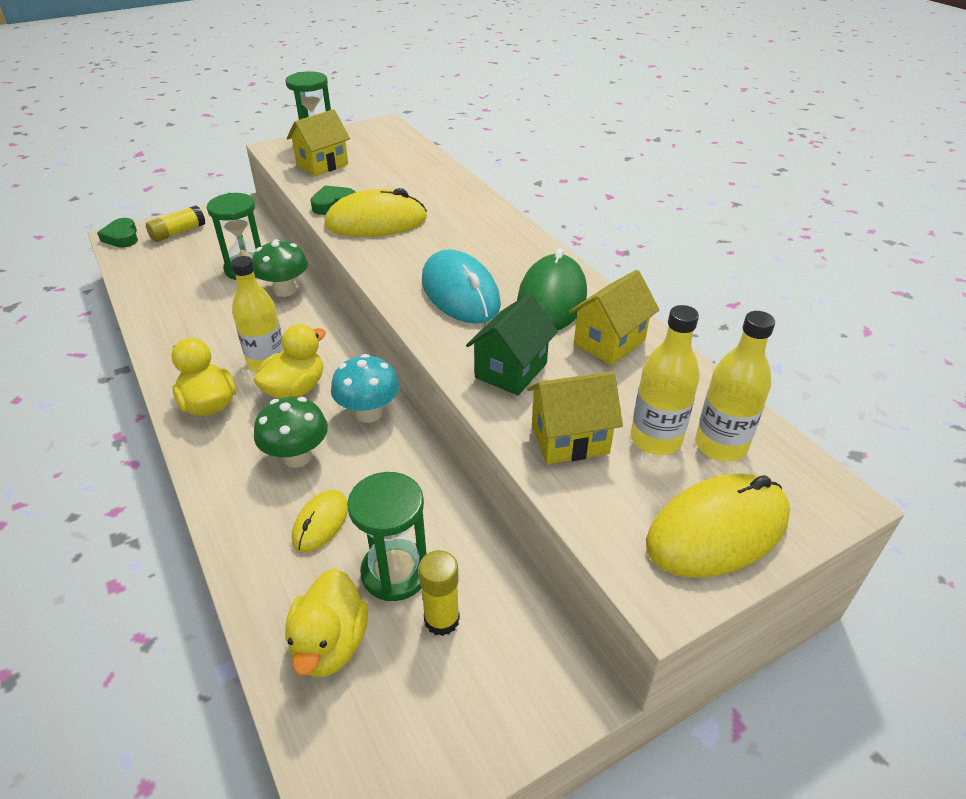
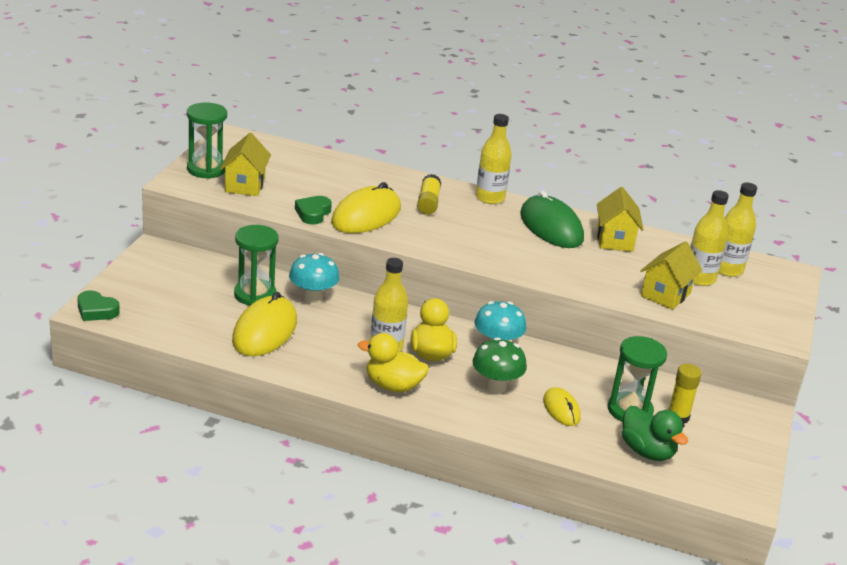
camera: 45 degrees left, 10 degrees down
(178, 232) = (141, 289): yellow glue stick -> yellow glue stick (428, 203)
(285, 290) = (313, 298): green mushroom -> turquoise mushroom
(330, 644) = (647, 451): yellow duck -> green duck
(460, 292) = (497, 242): turquoise mouse -> none
(511, 370) = (591, 274): green house -> none
(531, 245) = (490, 198): none -> yellow bottle
(717, 530) = (770, 304): yellow mouse -> yellow mouse (264, 331)

